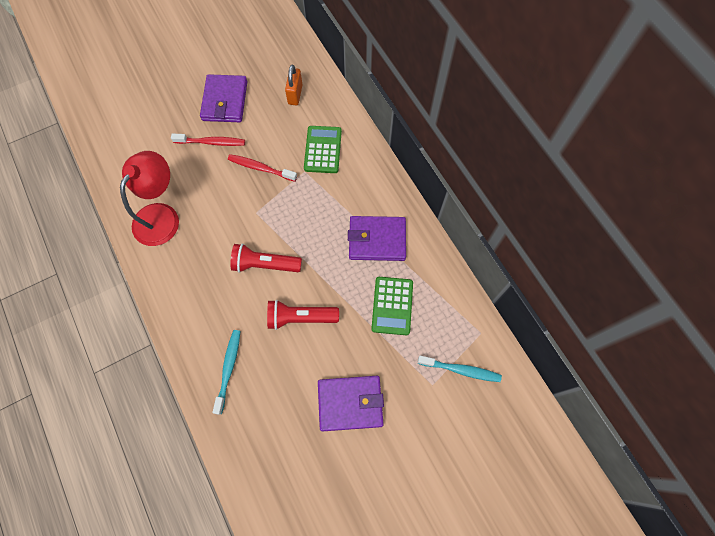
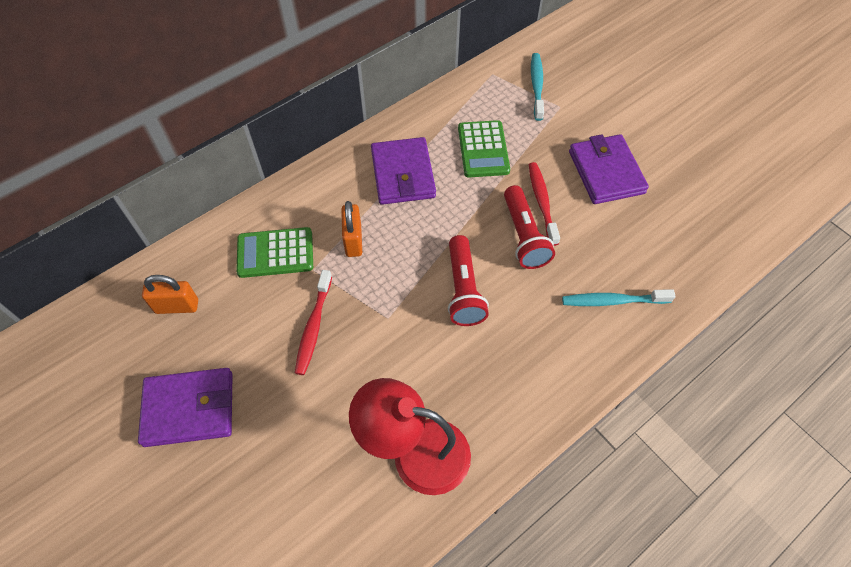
camera: 100 degrees left, 10 degrees down
(211, 142) = (273, 409): red toothbrush -> red toothbrush (542, 202)
(322, 198) = (353, 240): none -> orange padlock
(392, 306) = (483, 149): green calculator -> green calculator turned 90 degrees clockwise

